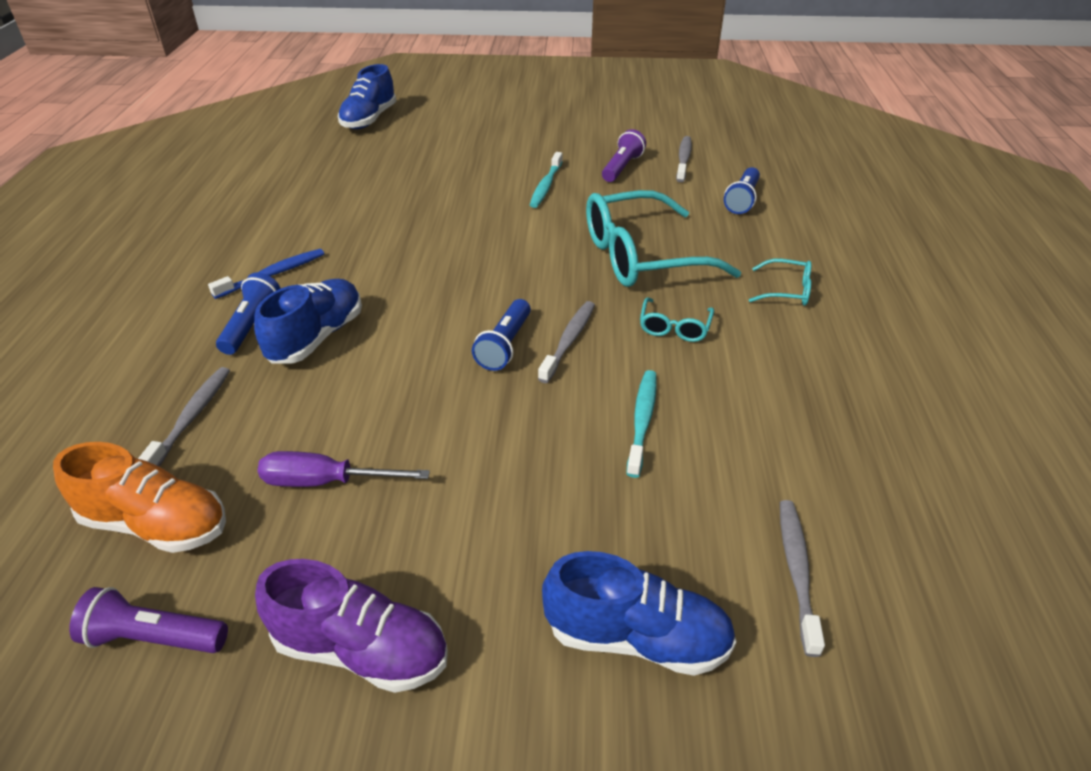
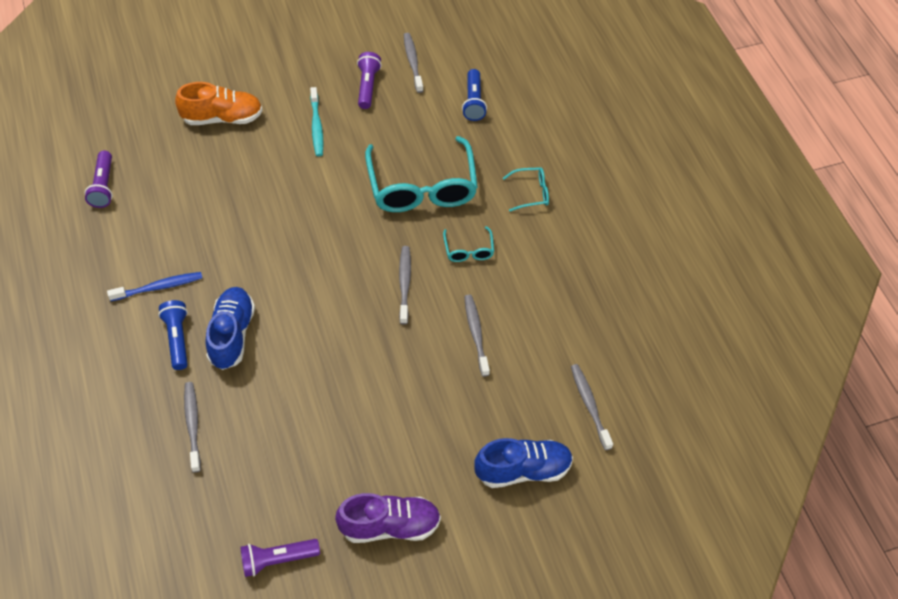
camera: 25 degrees left, 15 degrees up
(156, 524) = (228, 501): orange shoe -> orange shoe (222, 118)
(273, 274) = (158, 287): blue toothbrush -> blue toothbrush turned 45 degrees clockwise
(290, 186) = (103, 186): none -> purple flashlight
(326, 482) = (310, 440): purple screwdriver -> none
(369, 120) = (115, 77): blue shoe -> none
(505, 345) = (364, 301): blue flashlight -> none
(641, 256) = (422, 187): turquoise glasses -> turquoise glasses turned 60 degrees counterclockwise
(642, 421) = (476, 334): turquoise toothbrush -> grey toothbrush

